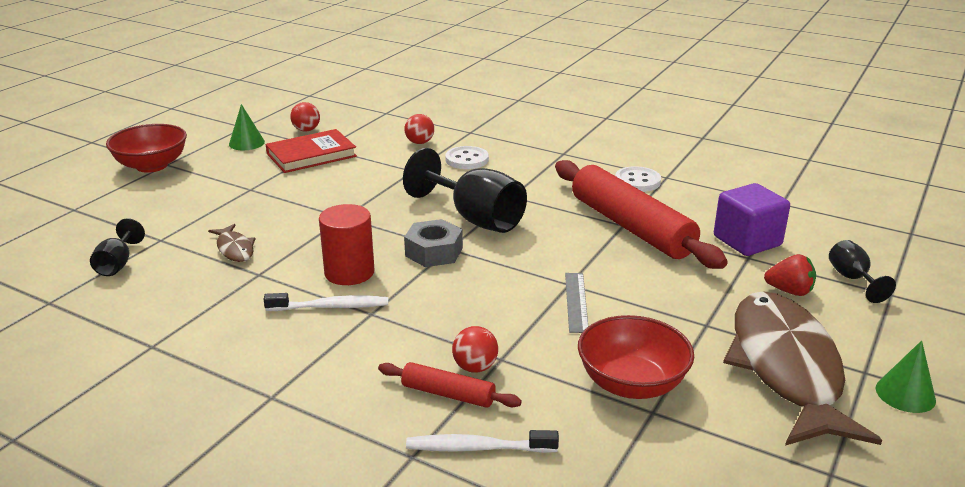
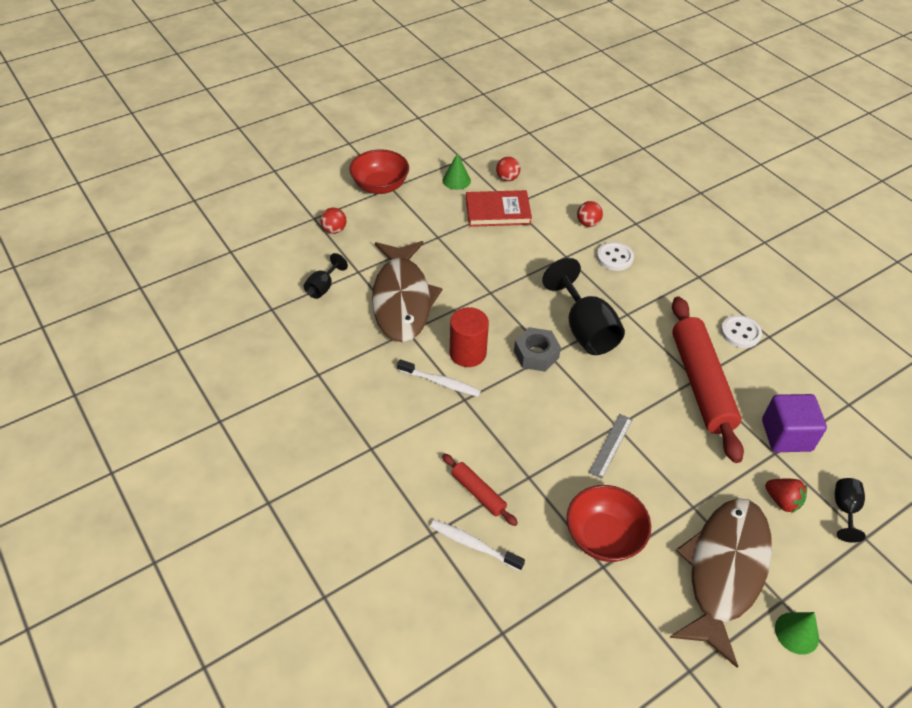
camera: 25 degrees right, 20 degrees up
(235, 249) = (402, 299): brown fish -> brown fish, size x2.44
(475, 367) = (507, 477): red ball -> red ball (334, 230)

